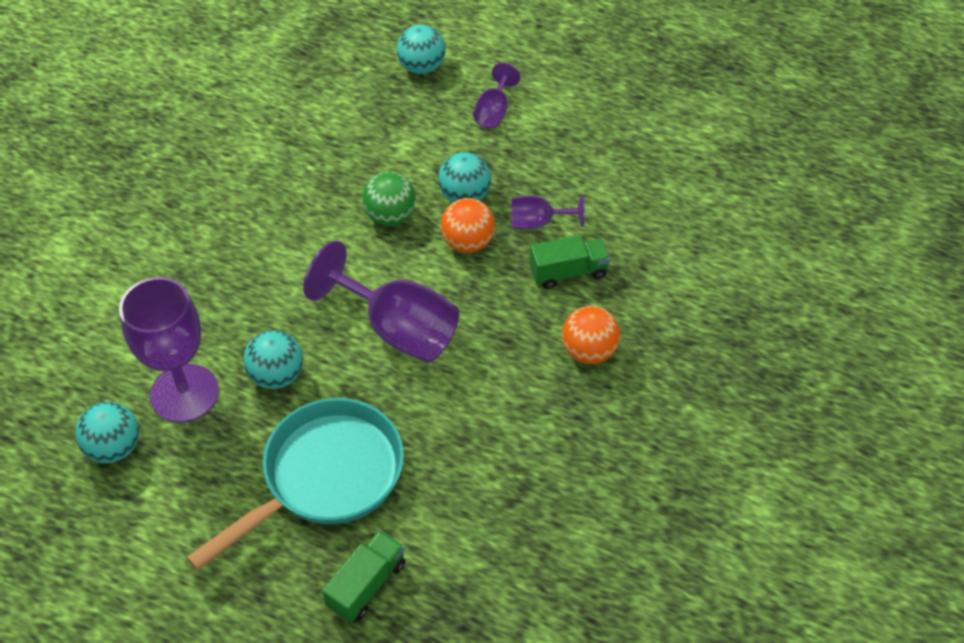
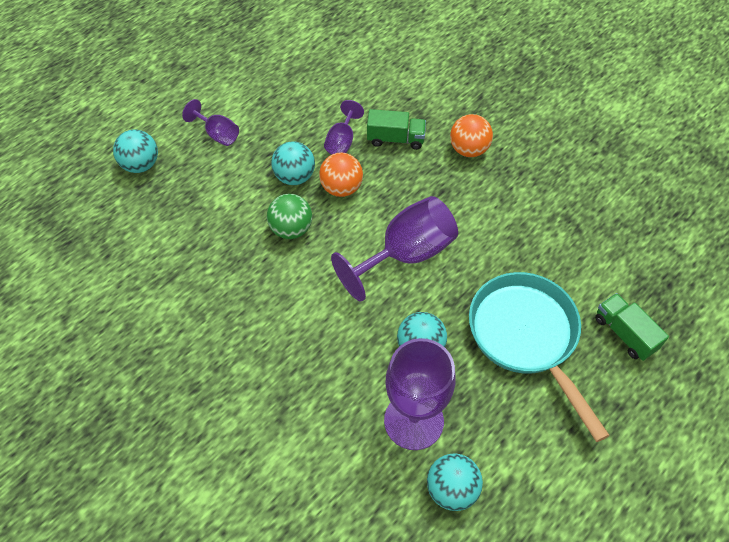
camera: 70 degrees left, 5 degrees up
(568, 272) = (395, 139): green truck -> green truck turned 90 degrees clockwise

